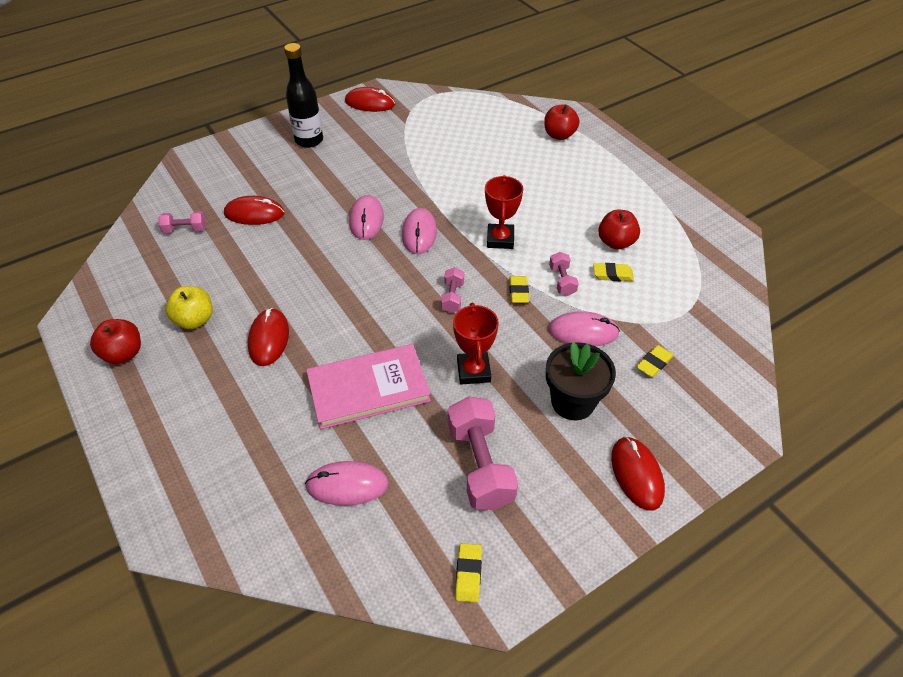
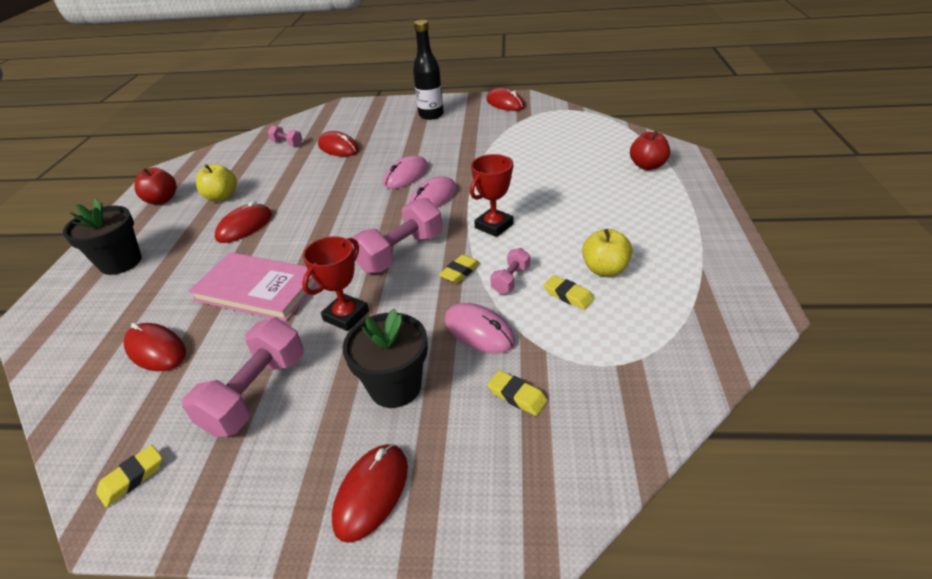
camera: 40 degrees right, 10 degrees down
(181, 436) = (121, 262): none -> black flower pot
(347, 485) = (156, 350): pink mouse -> red mouse
(452, 297) = (400, 253): pink dumbbell -> pink dumbbell, size x1.94
(616, 242) = (604, 269): red apple -> yellow apple
(654, 363) = (517, 396): yellow eraser -> yellow eraser turned 45 degrees clockwise

